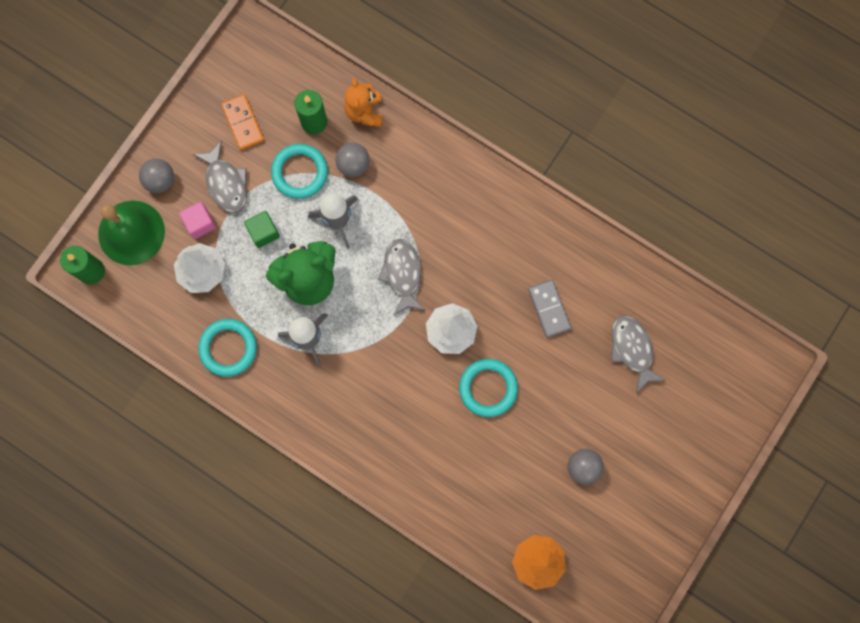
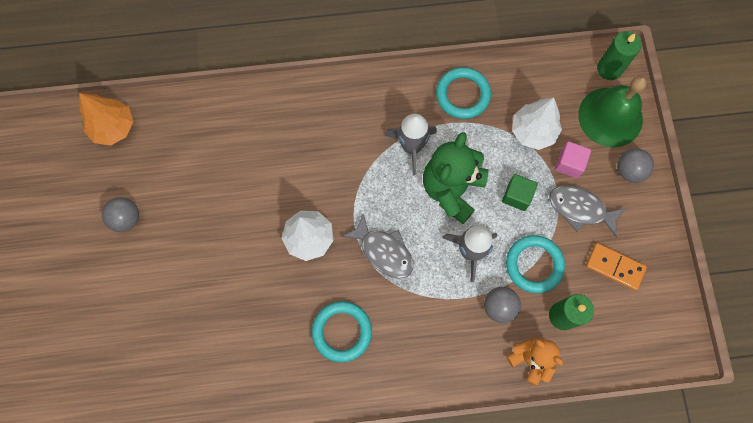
camera: 140 degrees right, 5 degrees down
(488, 388) = (245, 219): turquoise ring -> turquoise ring (342, 332)
(549, 309) = (244, 319): grey domino -> none
(632, 349) = (150, 341): grey fish -> none

